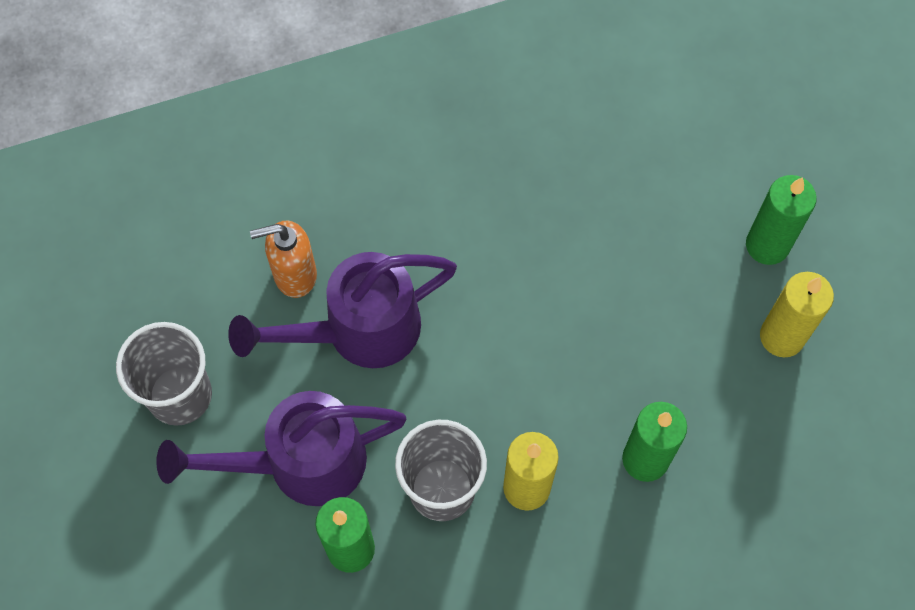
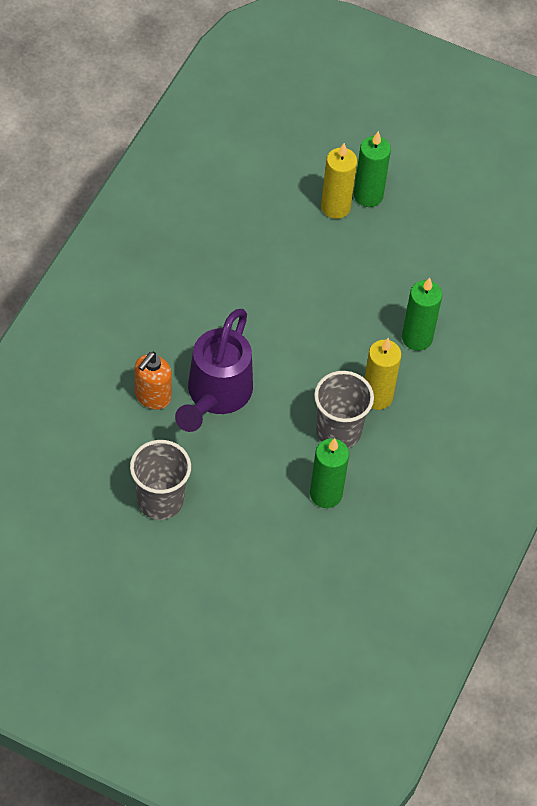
camera: 50 degrees left, 10 degrees down
(300, 463) = (257, 478): purple watering can -> none
(782, 336) = (419, 232): yellow candle -> yellow candle (335, 207)

